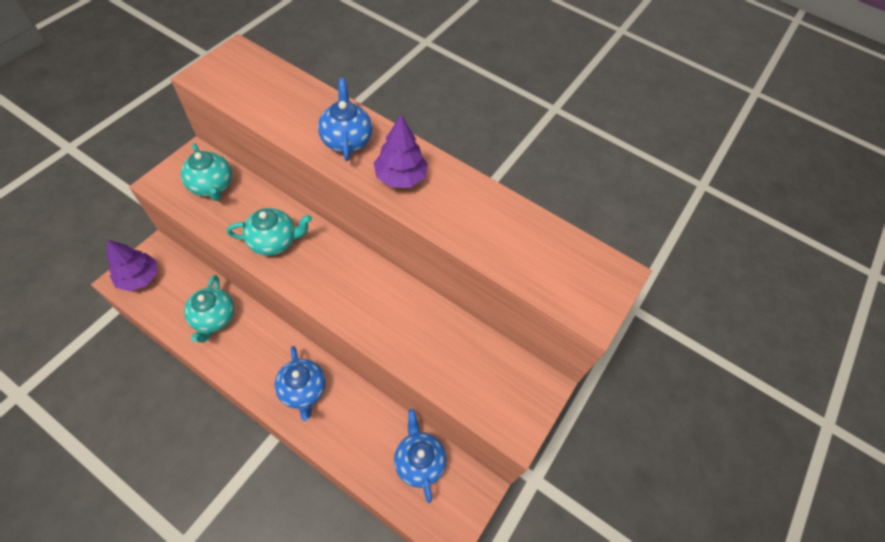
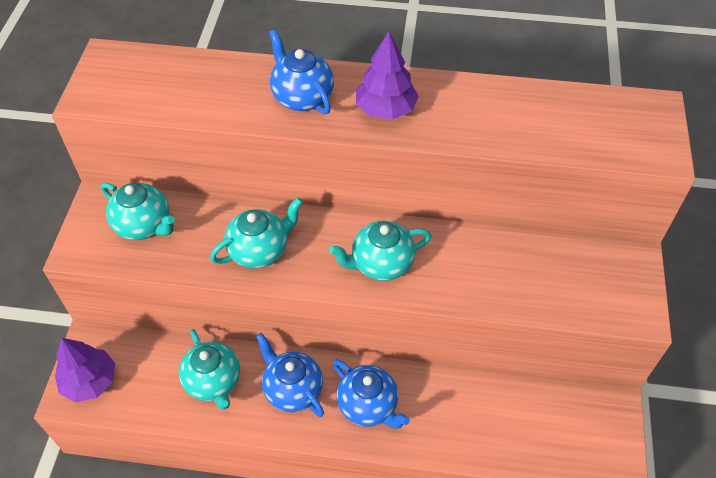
camera: 20 degrees left, 5 degrees down
(350, 293) = (381, 264): none -> turquoise teapot
(419, 461) = (538, 413): blue teapot -> blue teapot (292, 389)

